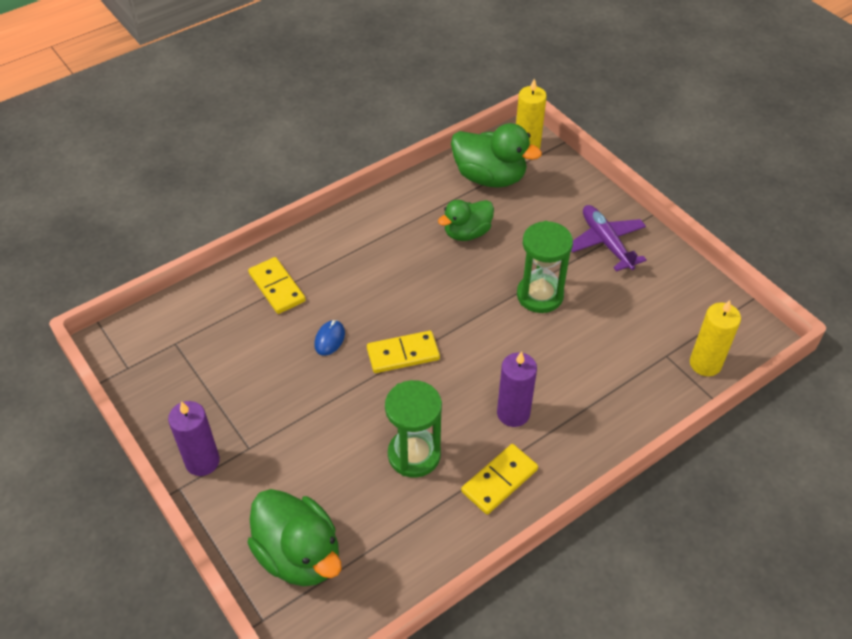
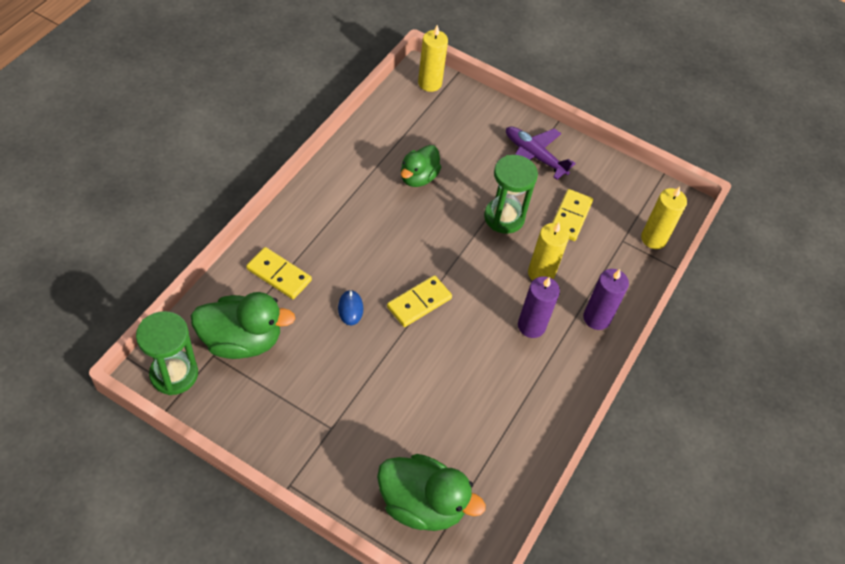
camera: 30 degrees left, 5 degrees up
(202, 461) = (297, 454): purple candle -> purple candle (596, 318)
(414, 455) = (471, 387): green hourglass -> green hourglass (174, 374)
(490, 177) = (412, 120): green duck -> green duck (242, 340)
(499, 480) = (547, 385): yellow domino -> yellow domino (570, 216)
(552, 363) = (541, 273): none -> yellow candle

